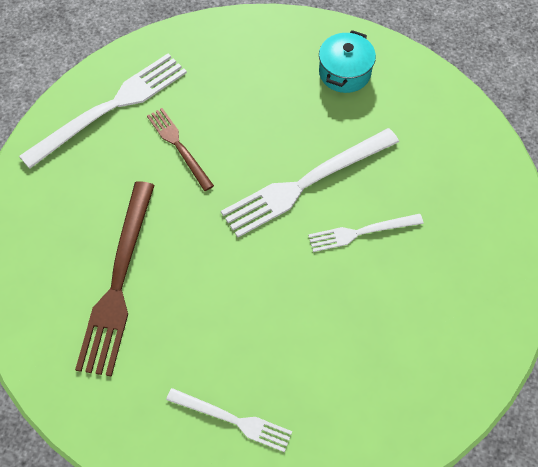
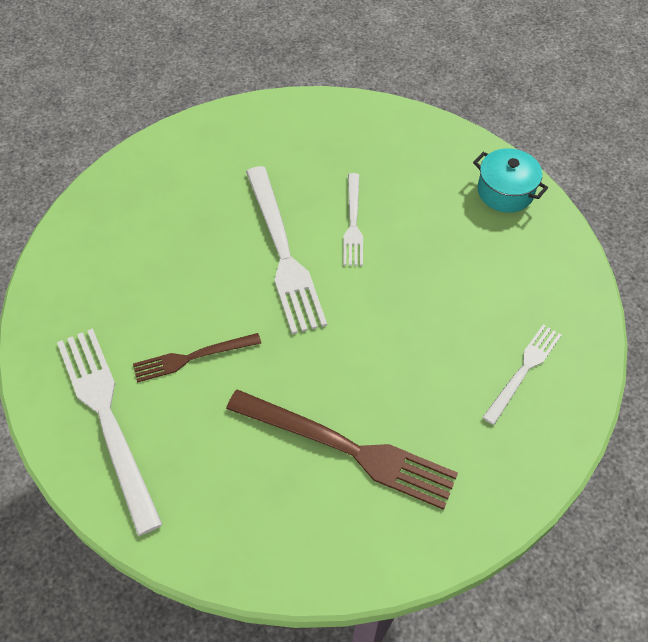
camera: 75 degrees left, 5 degrees down
(344, 73) = (162, 189): turquoise pot -> turquoise pot (505, 191)

